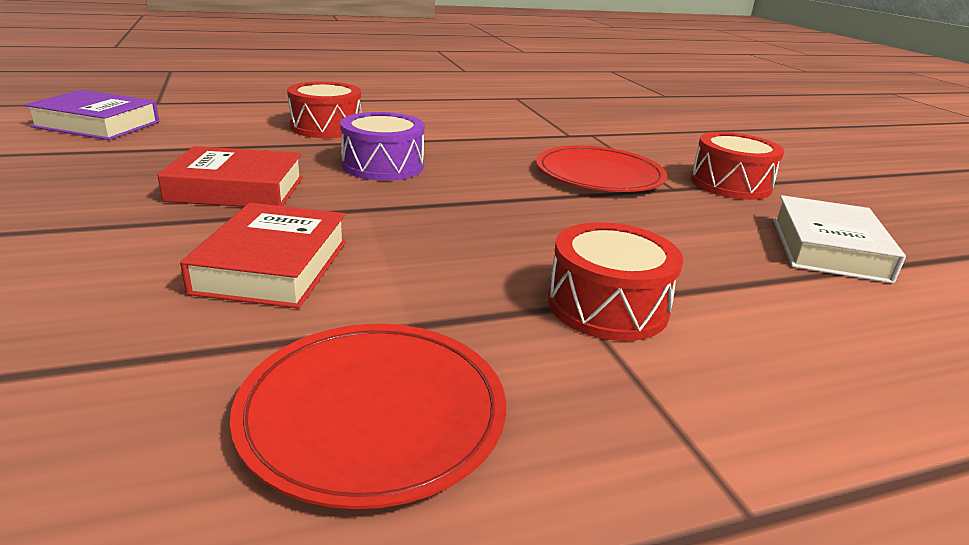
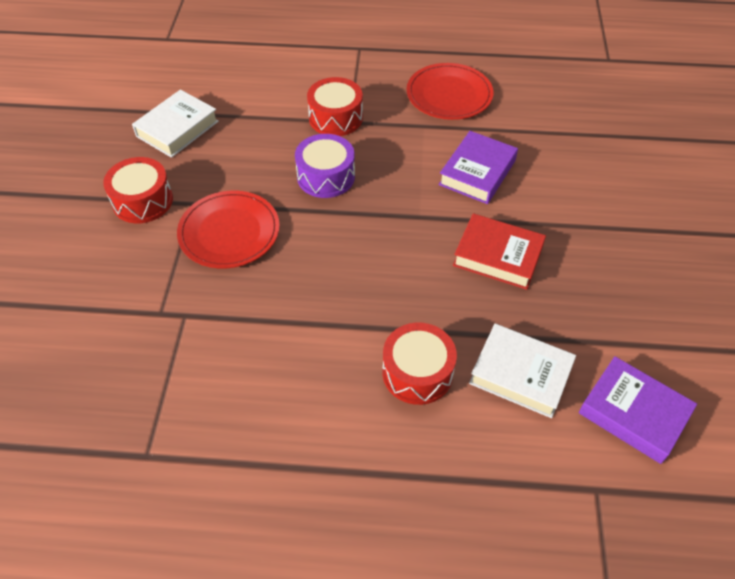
camera: 155 degrees left, 25 degrees up
(217, 132) = (520, 374): none -> white book
(273, 266) = (477, 172): red book -> purple book
(383, 166) = (389, 276): purple drum -> purple drum (326, 176)

